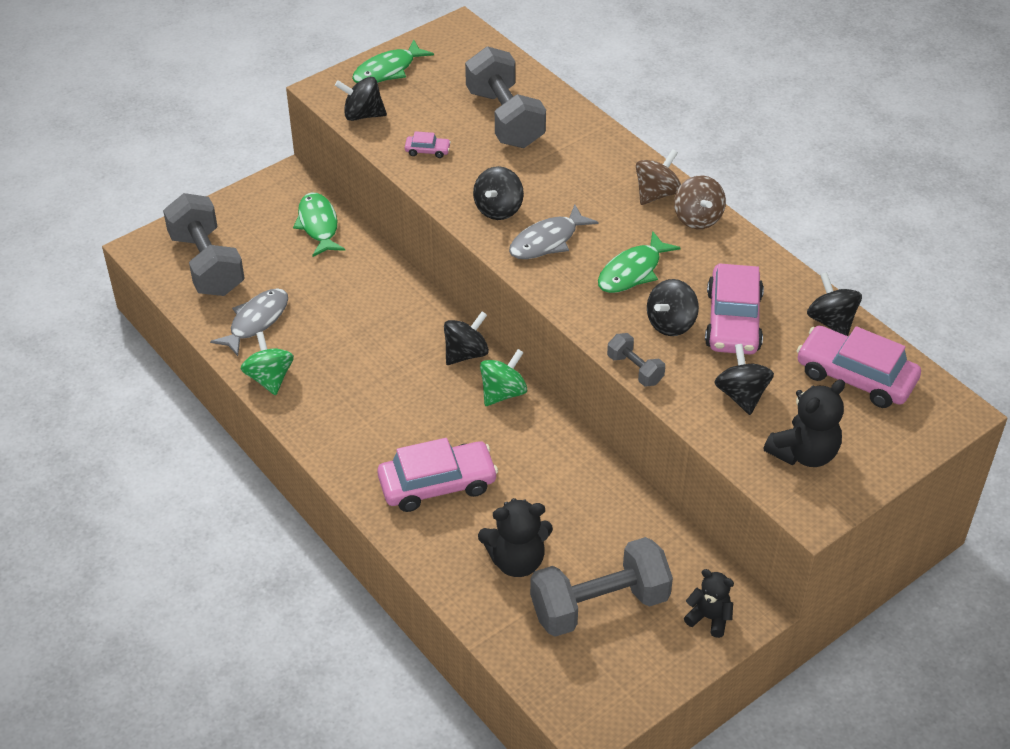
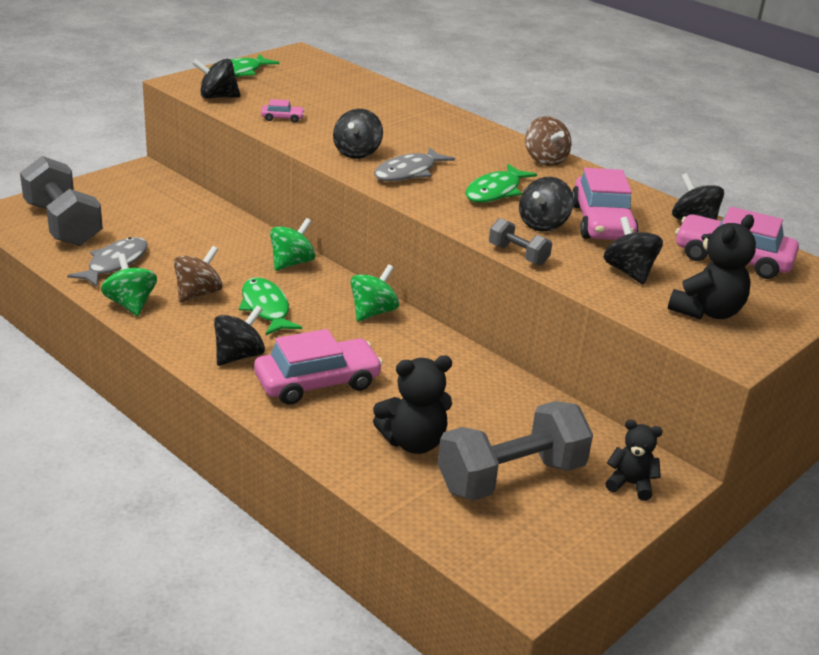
camera: 10 degrees left, 15 degrees down
(318, 225) = (174, 199): green fish -> green fish (266, 308)
(430, 322) = (292, 263): none -> green spinning top
(466, 353) = (331, 285): black spinning top -> black spinning top (239, 356)
(505, 118) = (351, 101): grey dumbbell -> none
(656, 194) = (502, 145): brown spinning top -> brown spinning top (198, 293)

